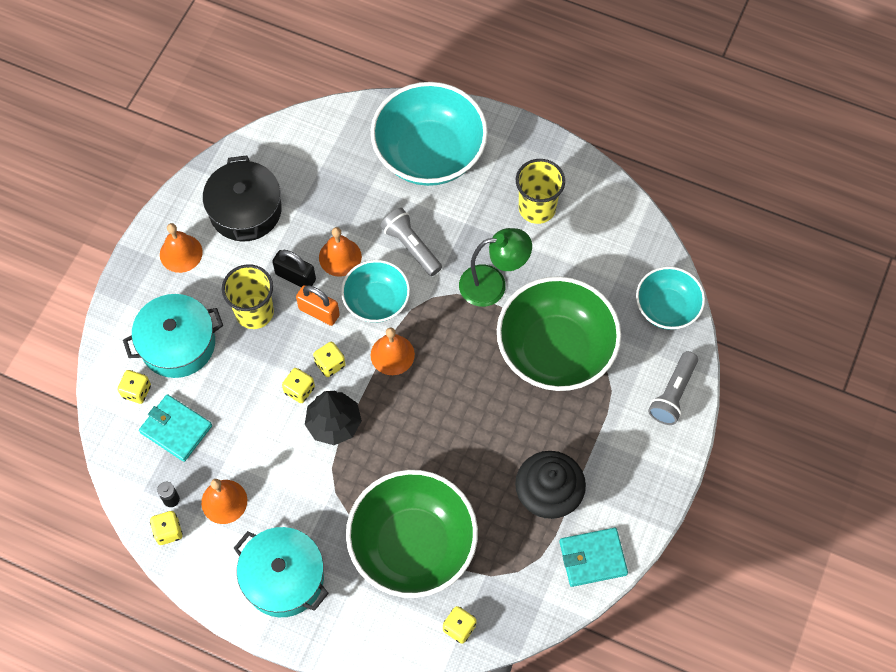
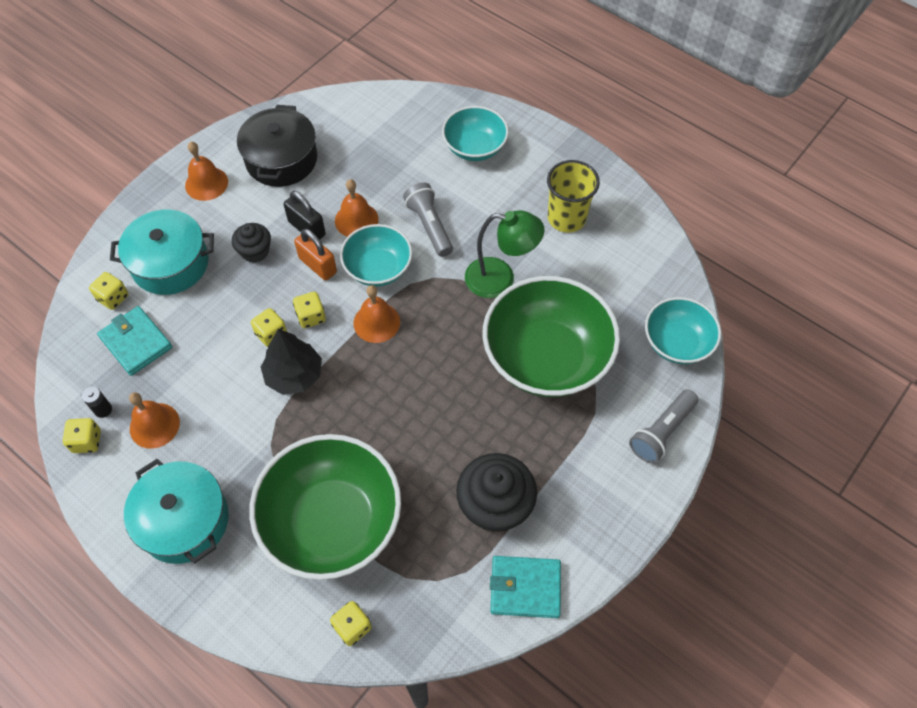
camera: 15 degrees right, 5 degrees down
(254, 312) = (255, 251): yellow cup -> black cupcake
(429, 154) = (474, 147): turquoise bowl -> turquoise bowl, size x0.57

